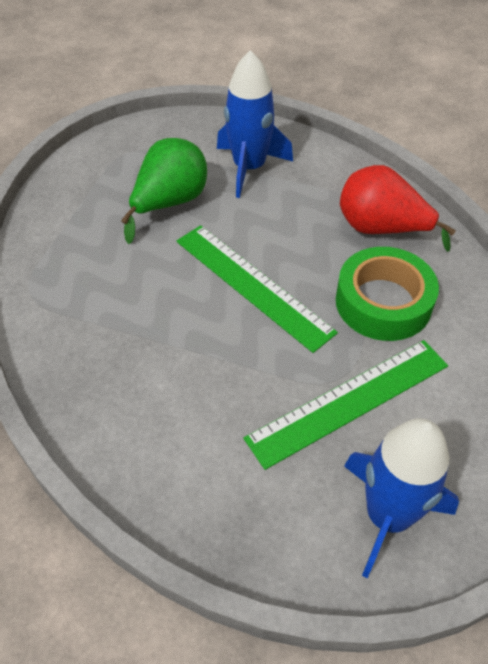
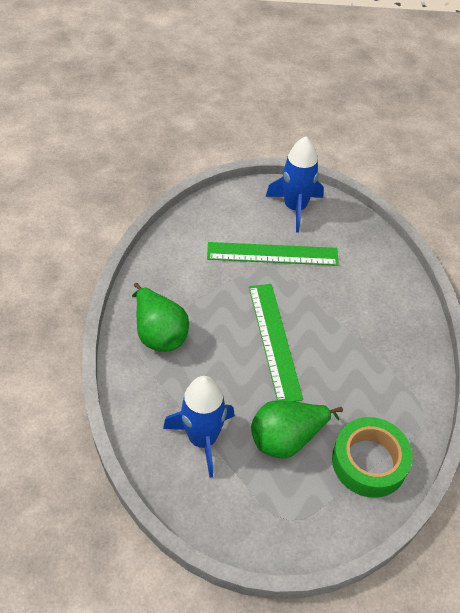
camera: 150 degrees left, 0 degrees up
(381, 229) = (159, 333): red pear -> green pear
(383, 302) = (206, 289): green tape -> green tape (369, 462)

